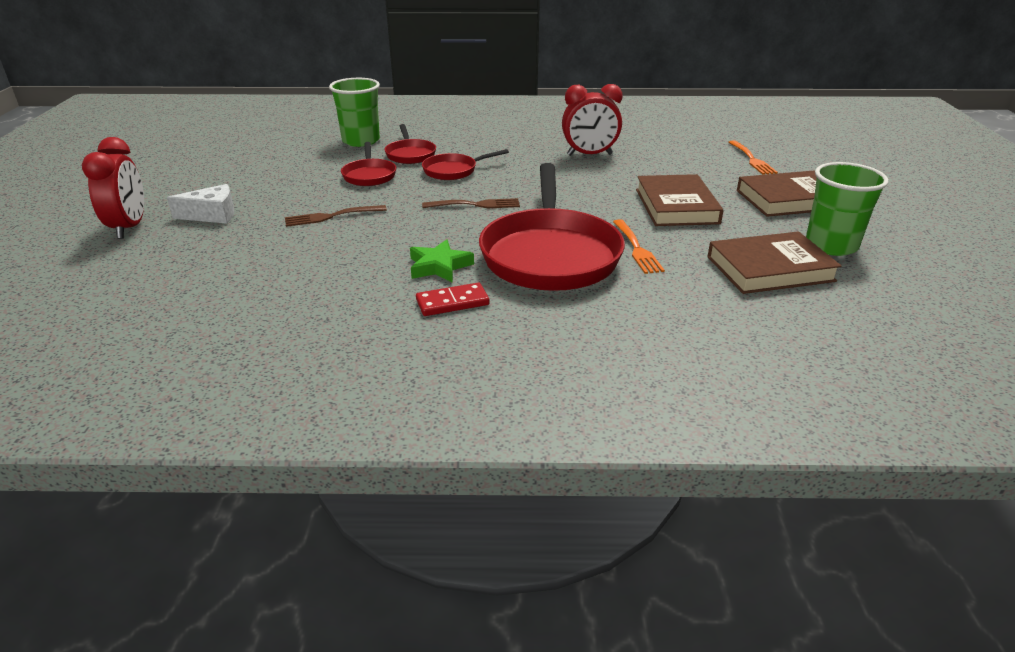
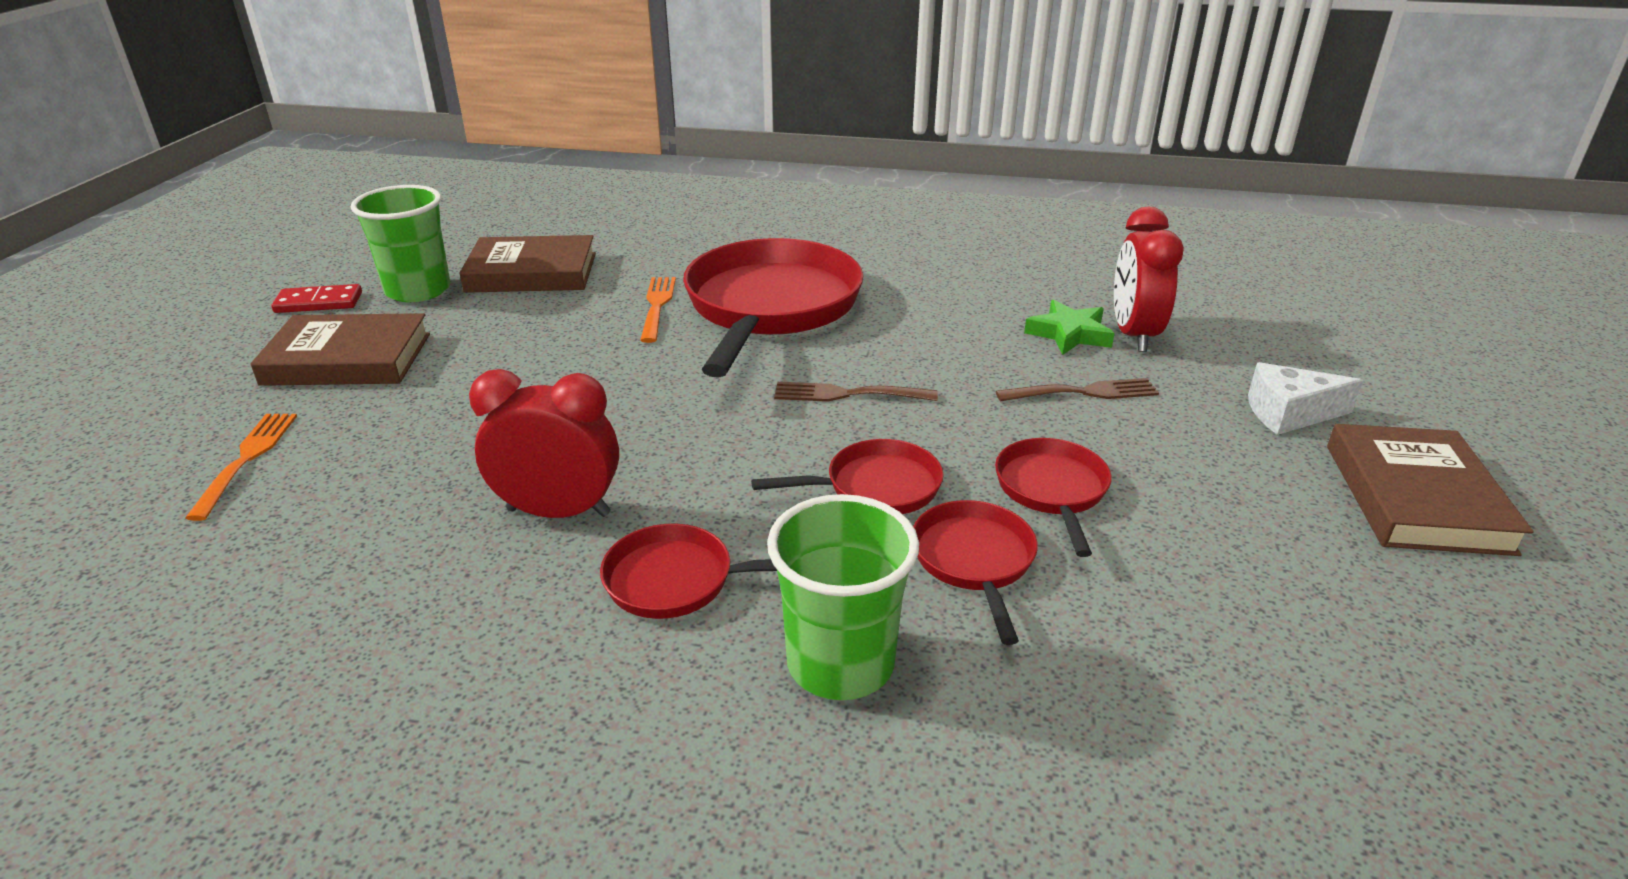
camera: 170 degrees left, 0 degrees up
(129, 227) = (1402, 400): red clock -> red clock (1133, 335)
(361, 141) = (1123, 648): green cup -> green cup (840, 663)
(439, 266) = (911, 305): green star -> green star (1069, 334)
(452, 302) = (899, 269): red domino -> red domino (319, 302)
(525, 143) = (678, 580): none -> red pan
(676, 206) = (533, 363): brown book -> brown book (1416, 497)

